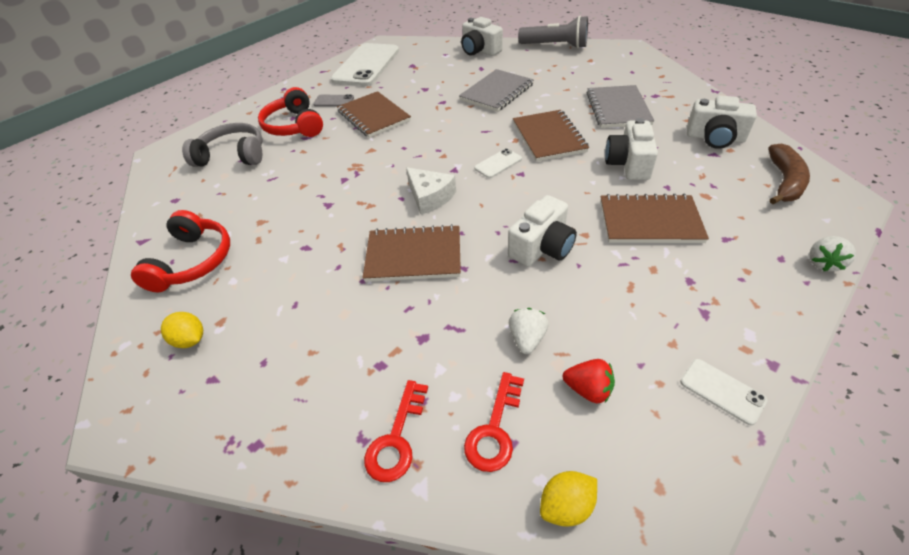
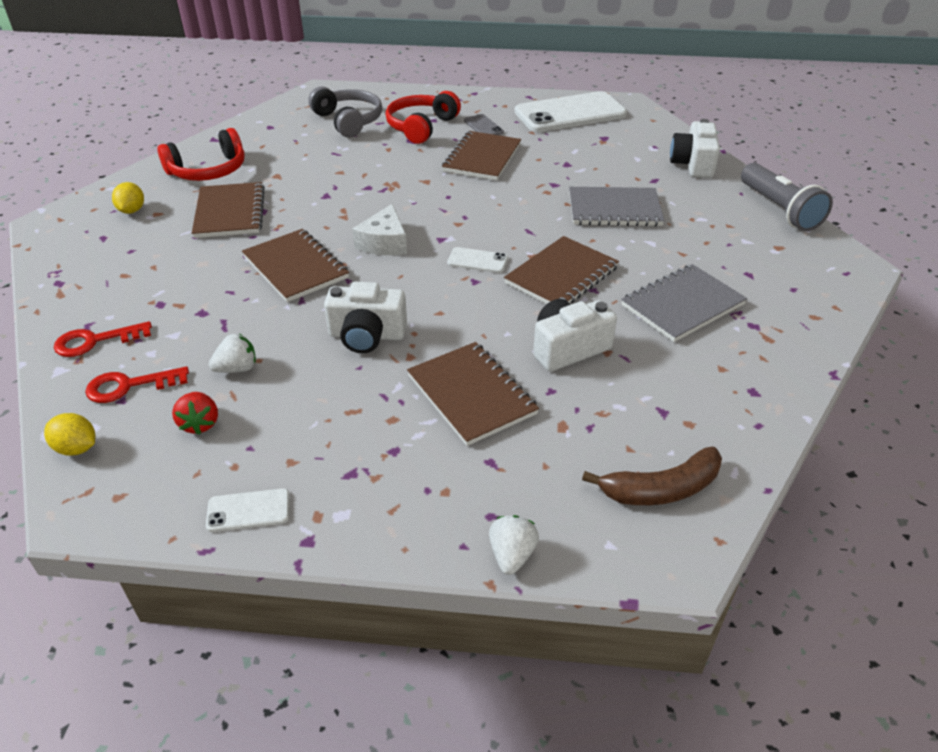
camera: 50 degrees right, 5 degrees down
(283, 269) = (230, 212): none -> brown notebook
(715, 138) = (703, 403): white camera -> none
(722, 391) = (248, 510): white phone -> white phone turned 75 degrees clockwise
(823, 263) = (511, 555): white strawberry -> white strawberry turned 105 degrees clockwise

